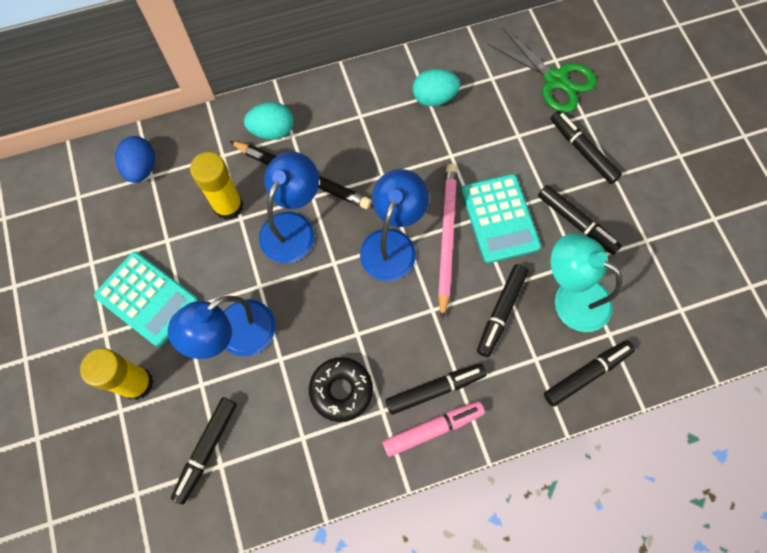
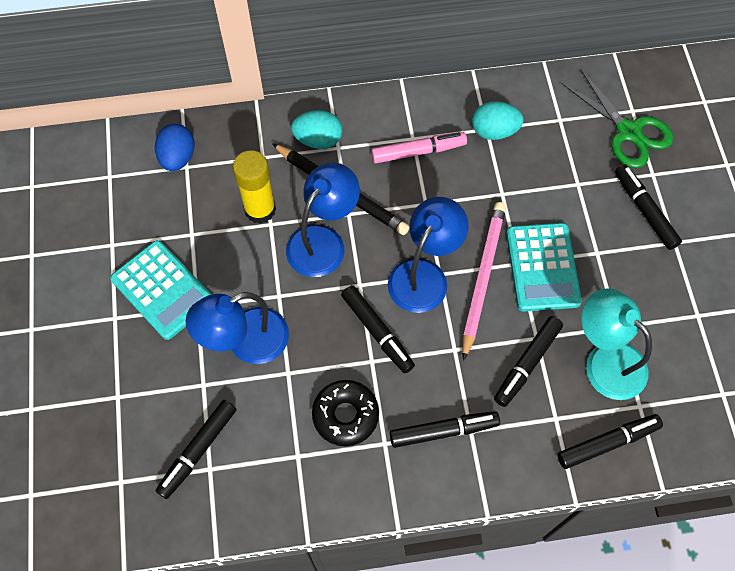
camera: 10 degrees right, 5 degrees down
(137, 383) = (138, 372): yellow glue stick -> none
(433, 429) = (434, 471): pink marker -> pink marker (418, 152)
(576, 223) = (624, 285): black marker -> black marker (377, 332)

